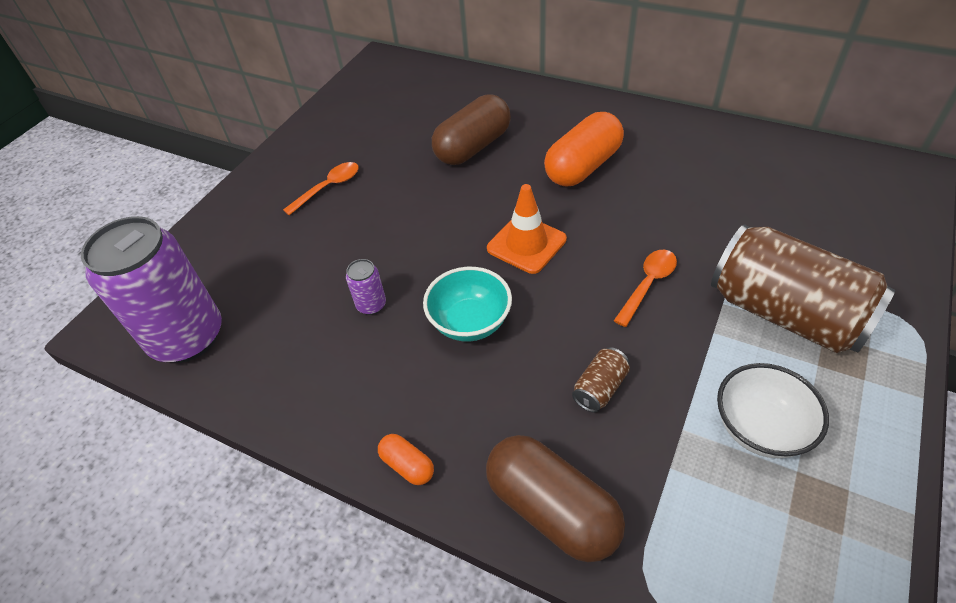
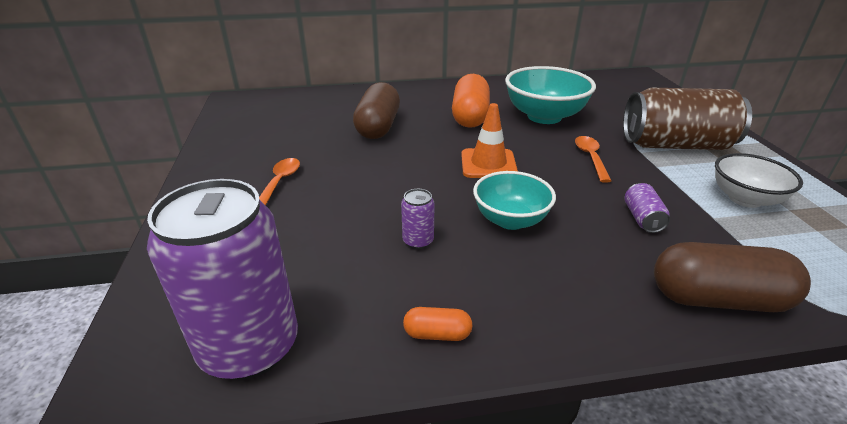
camera: 40 degrees left, 15 degrees down
(407, 465) = (591, 330): orange capsule -> orange capsule (437, 334)
(600, 388) = (642, 219): brown can -> purple can
(670, 199) = (544, 116): none -> turquoise bowl

